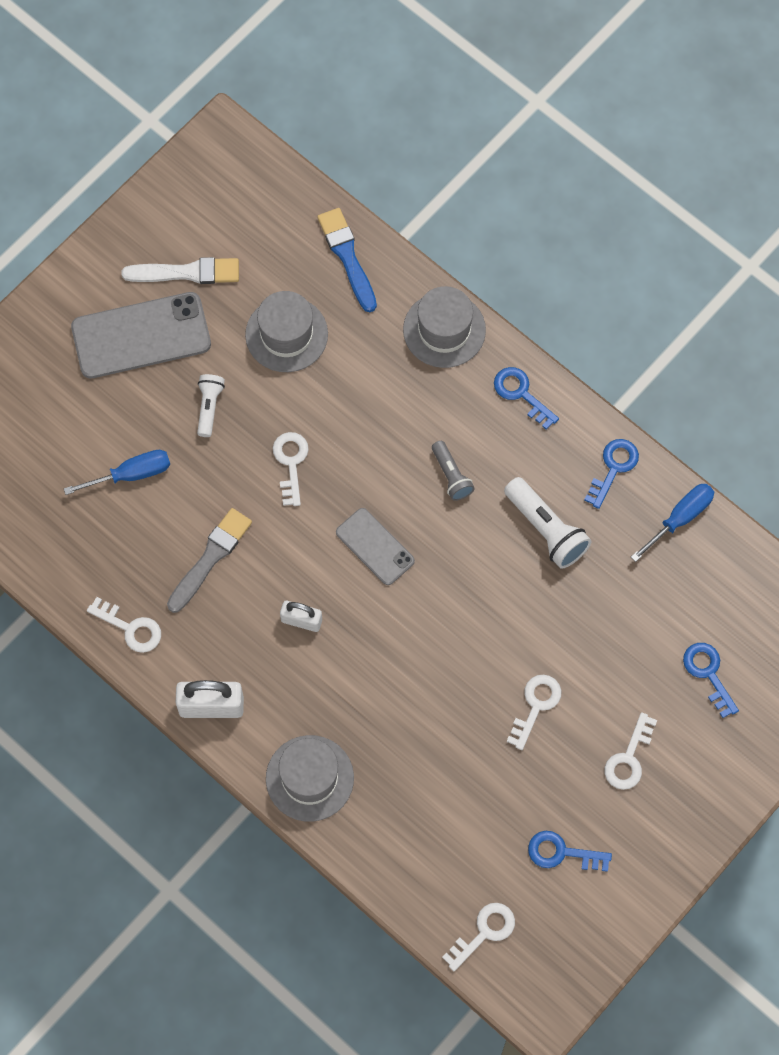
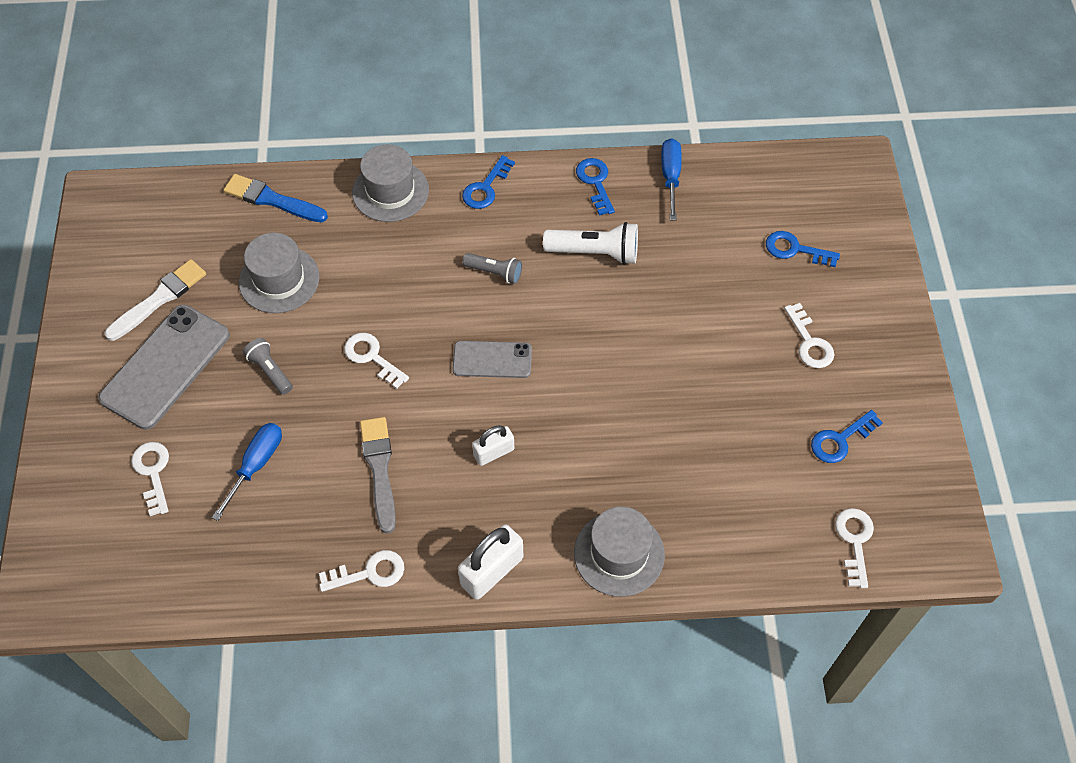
camera: 45 degrees left, 10 degrees down
(209, 407) = (270, 371): white flashlight -> grey flashlight
(521, 394) = (485, 188): blue key -> blue key turned 60 degrees counterclockwise
(536, 706) = (714, 364): white key -> white key (153, 472)

